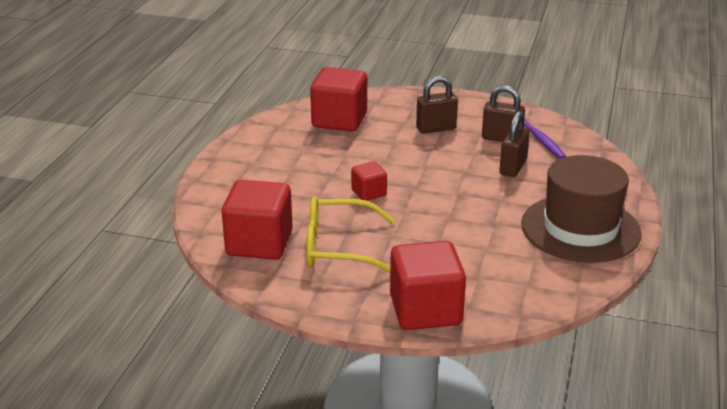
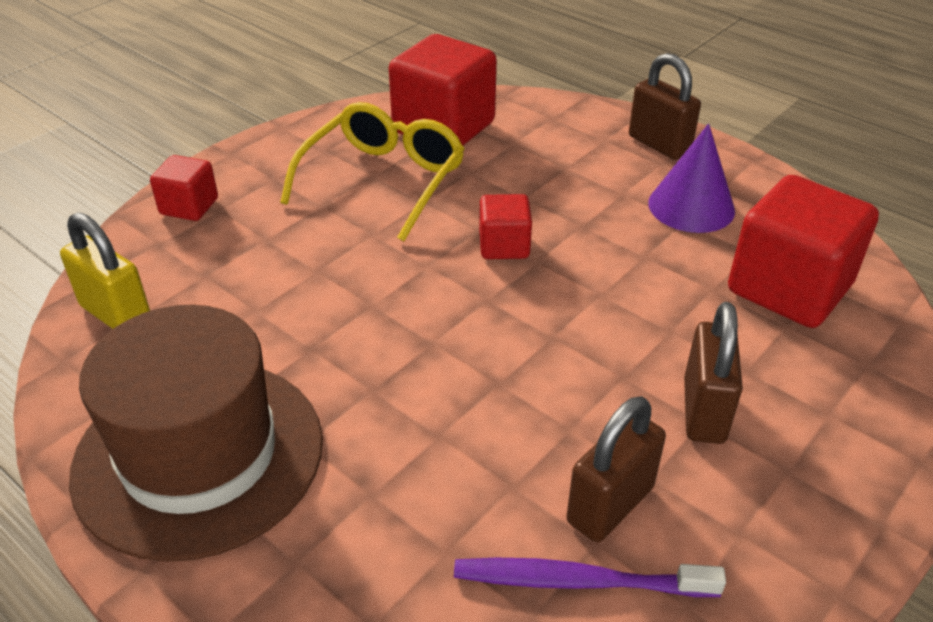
camera: 115 degrees right, 10 degrees up
(289, 150) = (691, 206): none -> purple cone
(425, 310) = (189, 206): red cube -> red cube, size x0.52
(513, 167) = (474, 463): brown padlock -> brown padlock (659, 144)
(534, 292) = (116, 314): none -> yellow padlock

